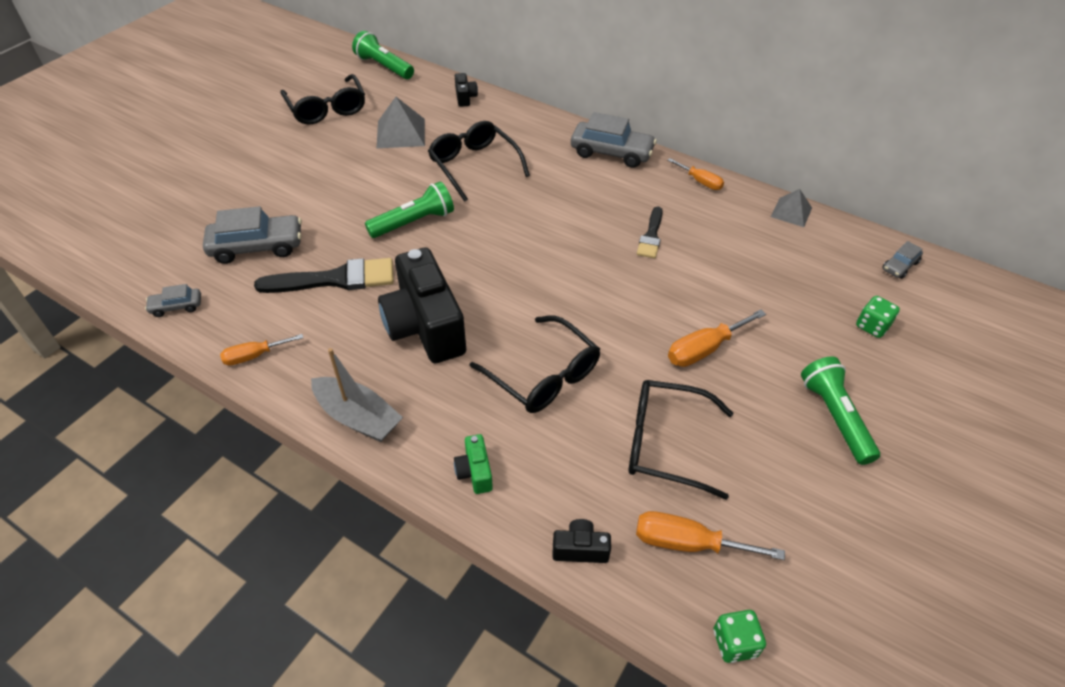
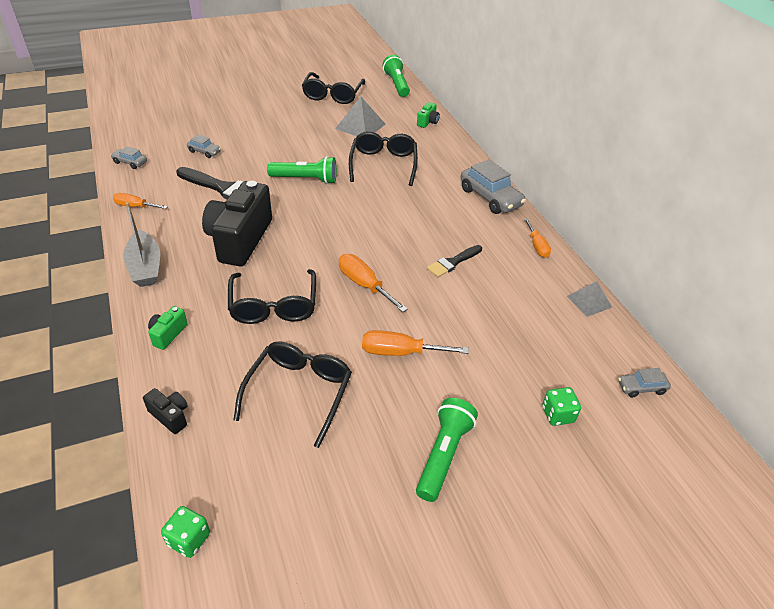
camera: 35 degrees right, 5 degrees down
(257, 247) = (204, 152): grey car -> grey car, size x0.51
(465, 97) = (428, 122): black camera -> green camera
(665, 443) = (299, 392): black glasses -> black glasses turned 60 degrees clockwise
(687, 543) = (236, 459): orange screwdriver -> orange screwdriver (364, 285)

